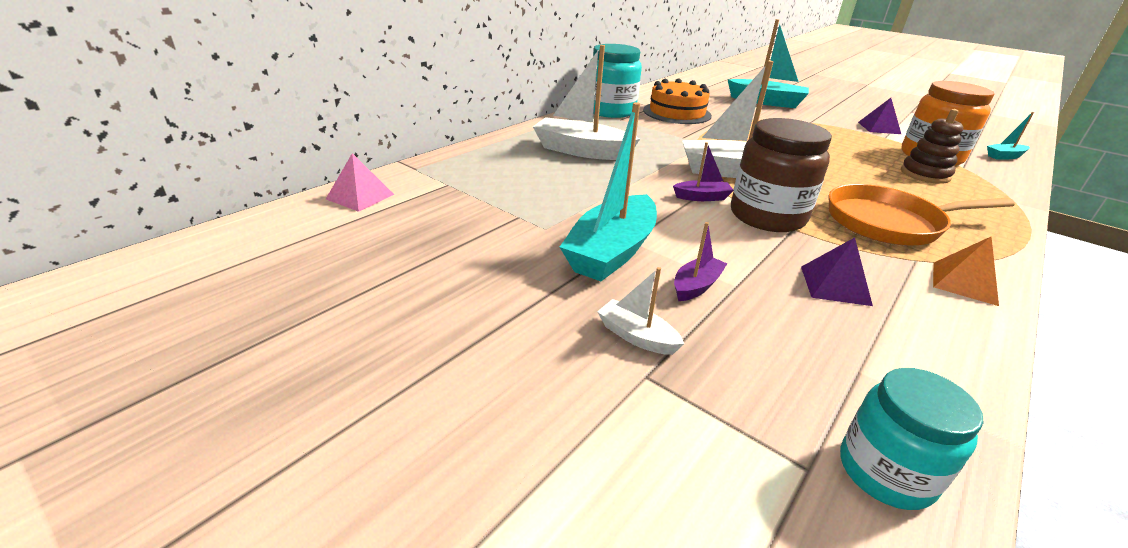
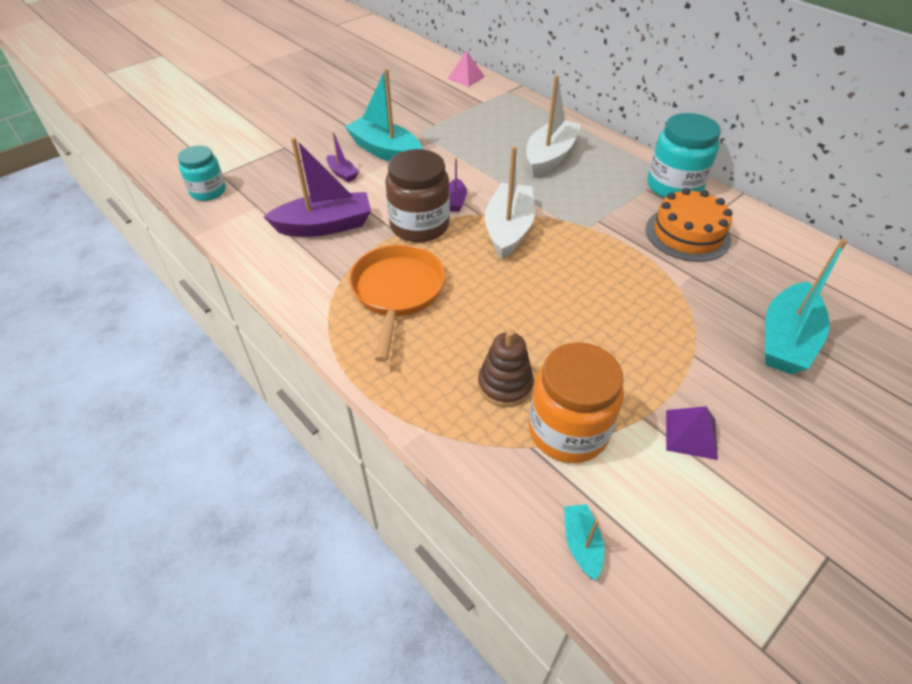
camera: 100 degrees right, 15 degrees up
(636, 336) = (309, 148): white boat -> none
(835, 285) = (325, 226): purple pyramid -> purple boat
(964, 283) = (306, 289): orange pyramid -> none

